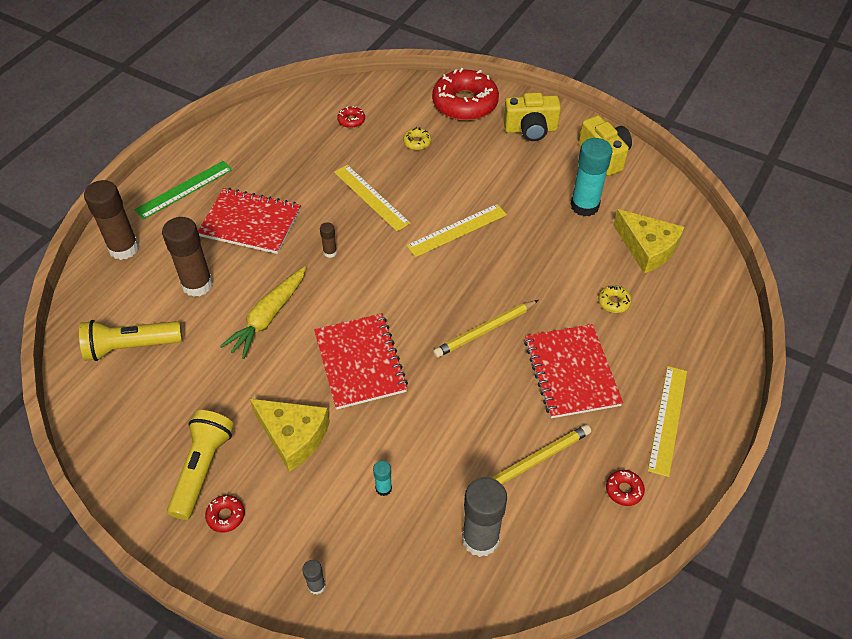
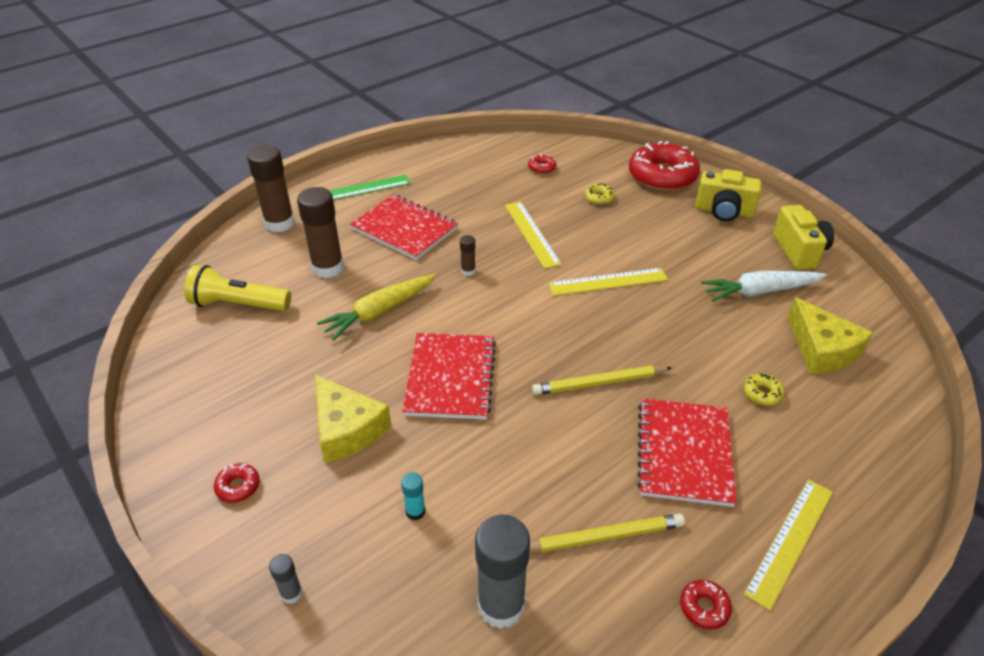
camera: 20 degrees right, 10 degrees down
(202, 468) = (241, 433): yellow flashlight -> none
(584, 206) = (759, 291): turquoise glue stick -> white carrot

